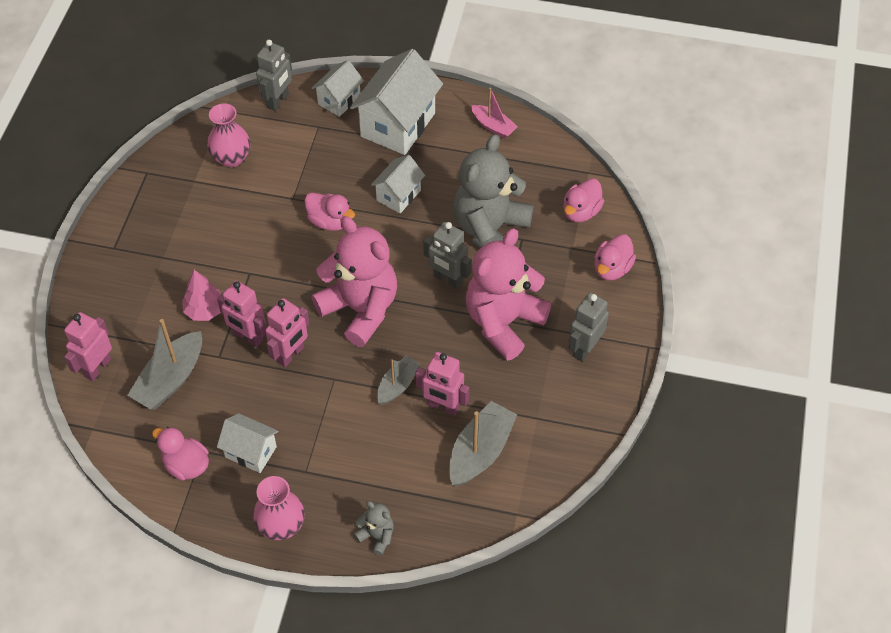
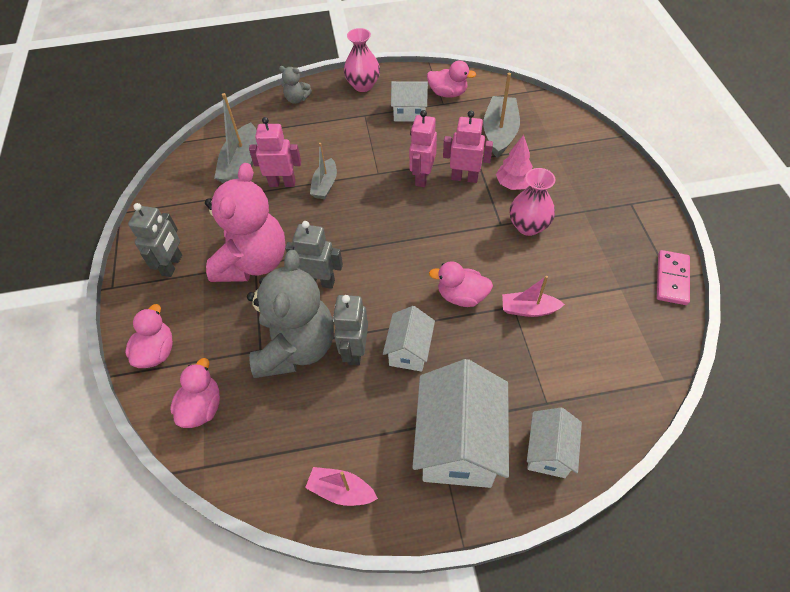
camera: 160 degrees right, 0 degrees up
(97, 368) = (558, 122): pink robot -> none
(146, 172) = (671, 279): none -> pink domino
(231, 158) = (606, 326): pink vase -> pink vase (528, 226)
(278, 101) = (616, 420): grey robot -> grey robot (355, 351)
(282, 191) = (528, 309): none -> pink boat
(360, 309) = (386, 229): pink teddy bear -> none

